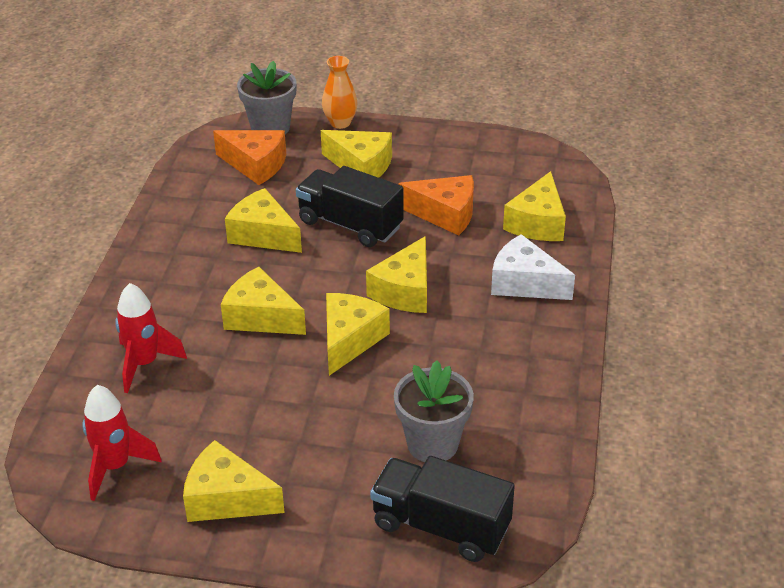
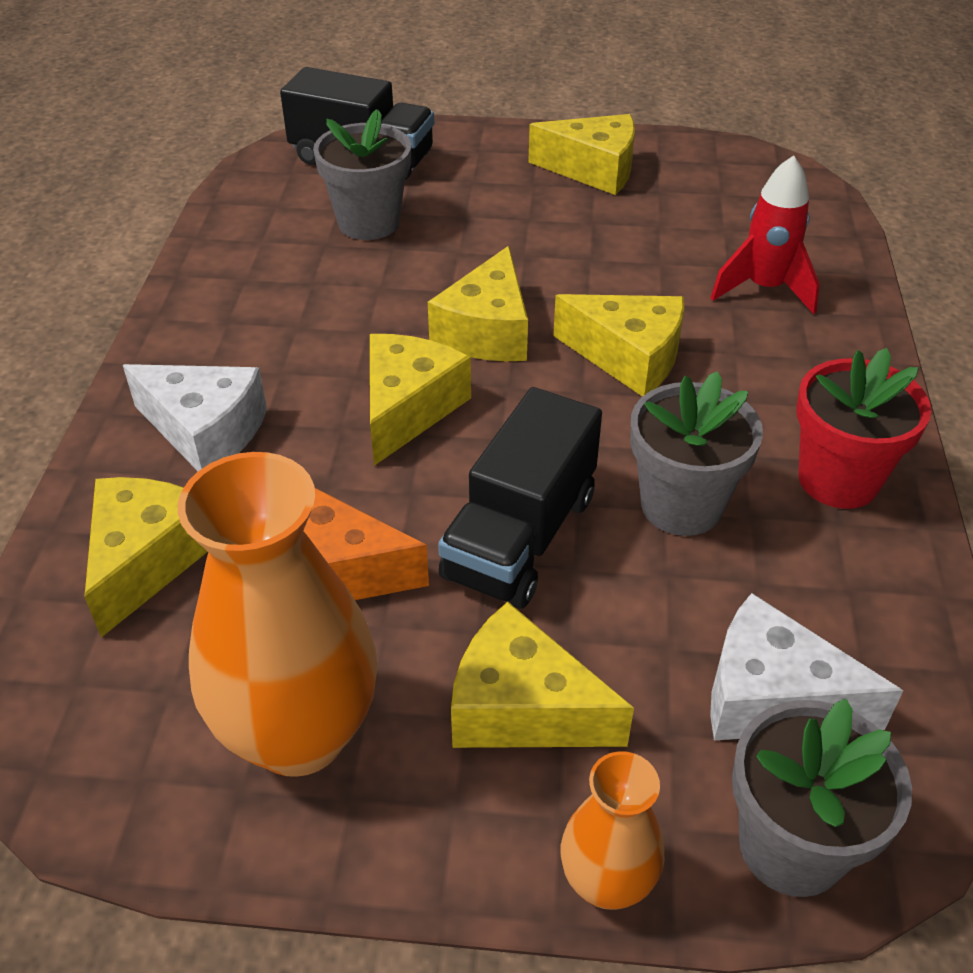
camera: 175 degrees right, 5 degrees up
(115, 467) = (730, 189): red rocket -> none
(174, 243) = (838, 479): none -> red flower pot
(255, 165) = (773, 697): orange cheese -> white cheese
(263, 234) = (681, 505): yellow cheese -> grey flower pot
(350, 225) = (521, 536): black truck -> black truck turned 90 degrees clockwise
(454, 162) = (299, 734): none -> orange vase

